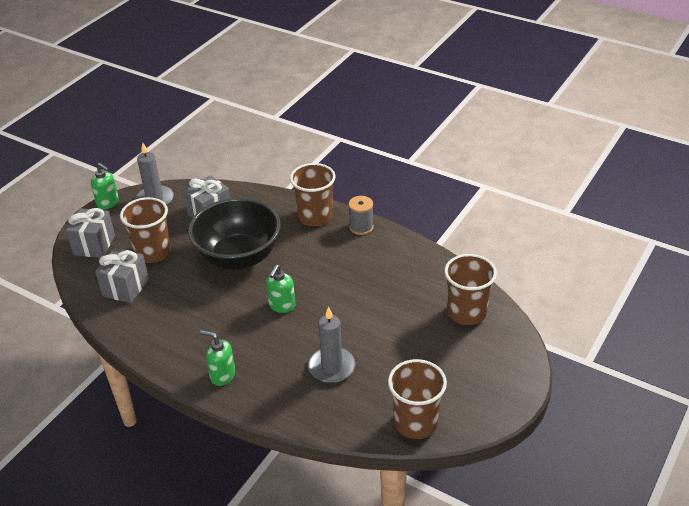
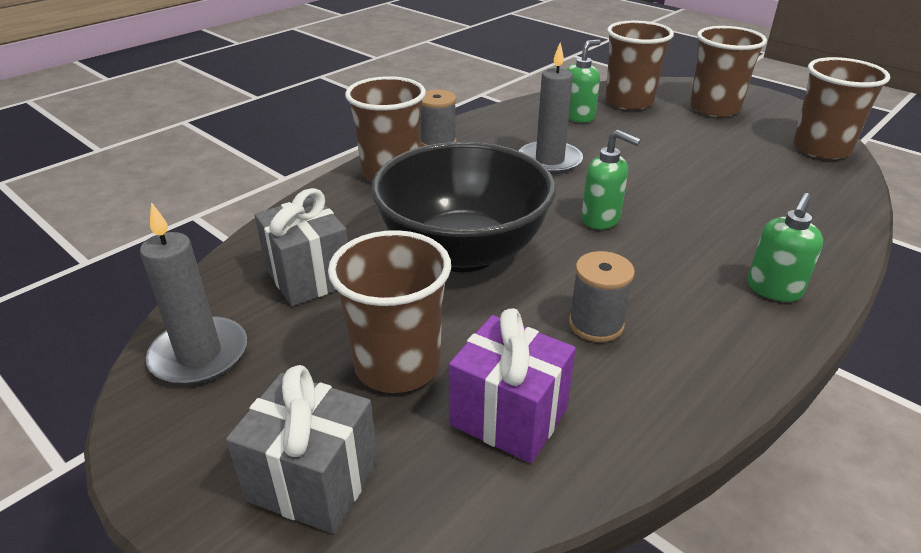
camera: 80 degrees left, 5 degrees down
(108, 203) = (141, 448): green soap dispenser -> green soap dispenser (578, 116)
(125, 287) = (509, 416): grey gift -> purple gift
(185, 309) = (596, 324): none -> grey spool
(332, 367) = (735, 191): grey candle -> grey candle (549, 161)
(474, 363) = (714, 108): none -> brown cup

